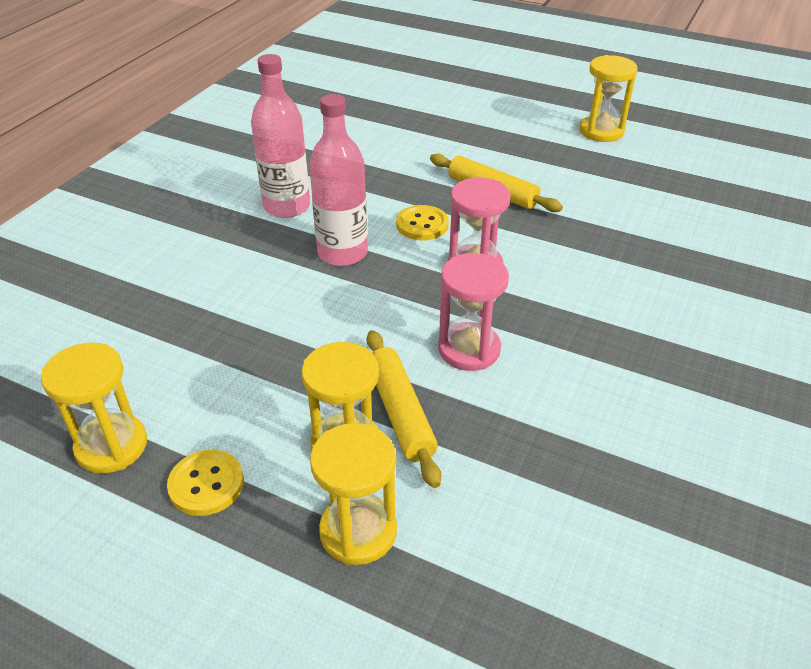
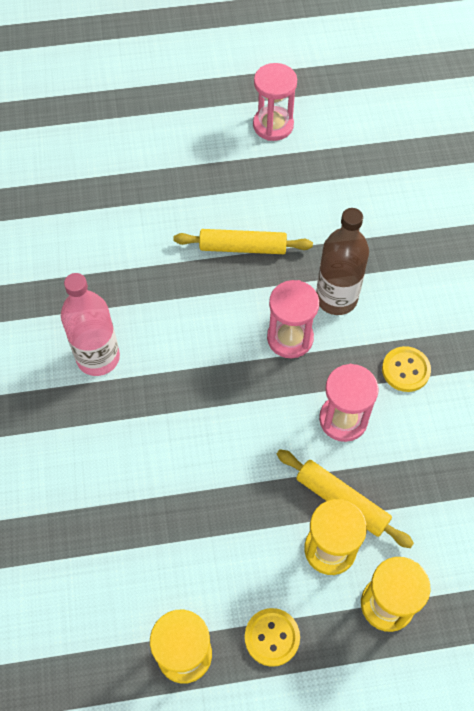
camera: 35 degrees left, 20 degrees up
(342, 253) = (185, 382): pink bottle -> none
(422, 225) = (219, 316): yellow button -> yellow button (405, 370)
(552, 260) = (336, 298): none -> brown bottle
(601, 131) = (273, 125): yellow hourglass -> pink hourglass

